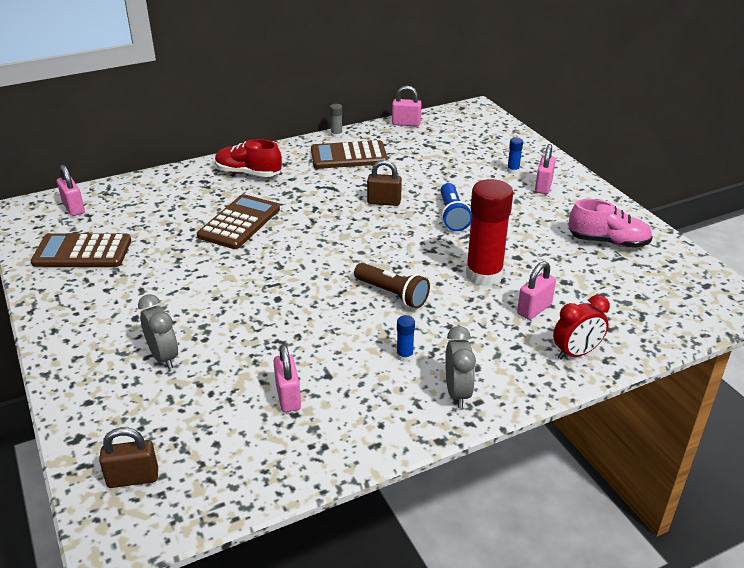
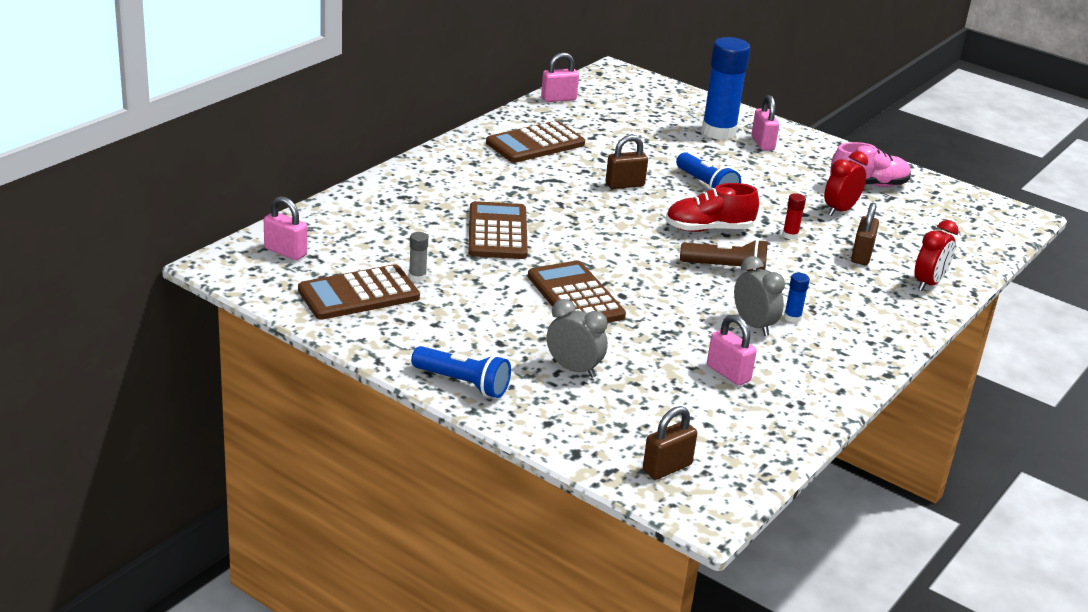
camera: 30 degrees left, 5 degrees down
(66, 346) = (463, 383): none -> blue flashlight
(238, 290) = (575, 296): none -> brown calculator
(248, 173) = (445, 180): red shoe -> red shoe (708, 229)
(336, 135) = (495, 122): grey glue stick -> grey glue stick (417, 277)
(457, 393) = (865, 336): grey clock -> grey clock (753, 325)
(484, 275) = (790, 235): red glue stick -> red glue stick, size x0.41
(513, 170) = (718, 132): blue glue stick -> blue glue stick, size x2.45
(534, 309) = (861, 255): pink padlock -> brown padlock
(556, 260) = (840, 210): none -> red clock

